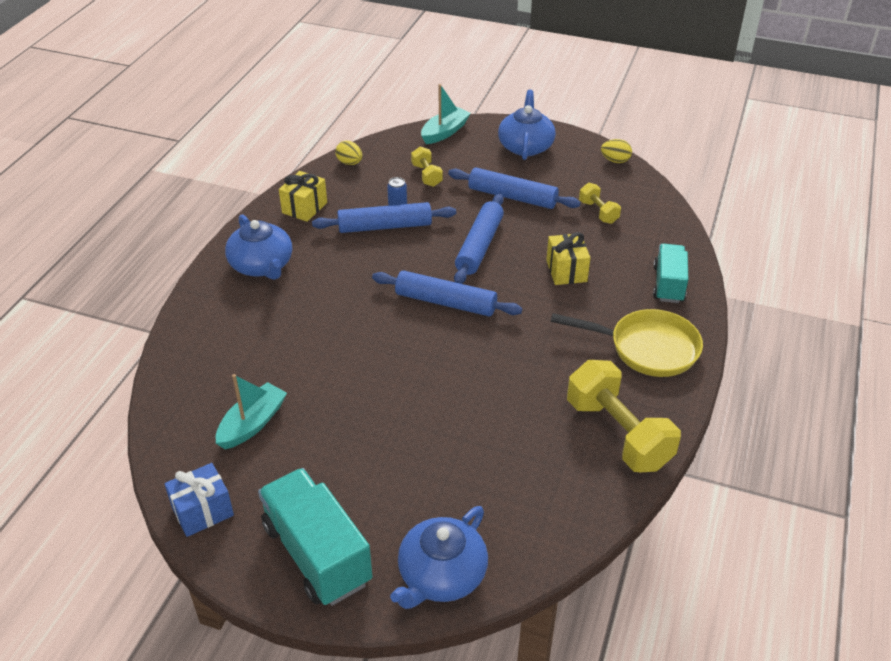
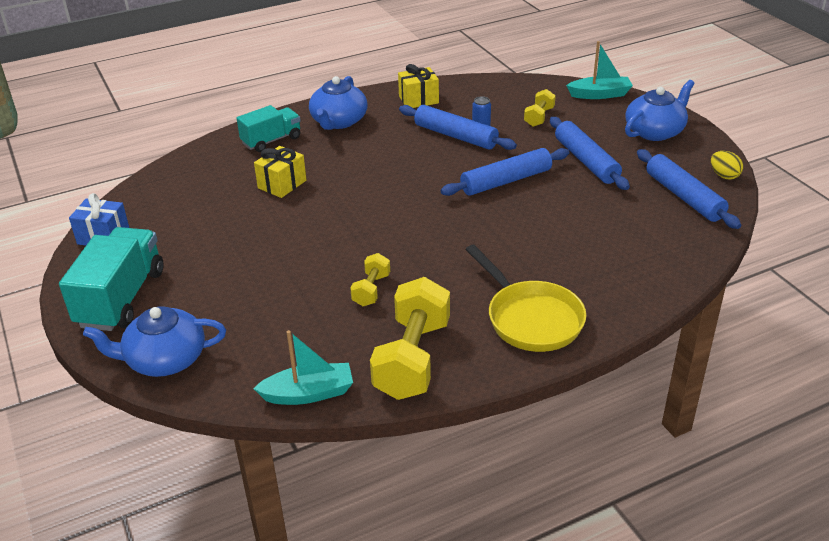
camera: 45 degrees right, 5 degrees down
(252, 424) = (197, 207): turquoise boat -> turquoise boat (308, 393)
(349, 163) = (493, 85): yellow egg -> none
(445, 302) = (423, 204): blue rolling pin -> blue rolling pin (684, 196)
(566, 271) = (549, 231): yellow gift -> yellow gift (282, 184)
(598, 212) = (645, 205): yellow dumbbell -> yellow dumbbell (371, 290)
(668, 284) = (625, 286): turquoise truck -> turquoise truck (271, 140)

